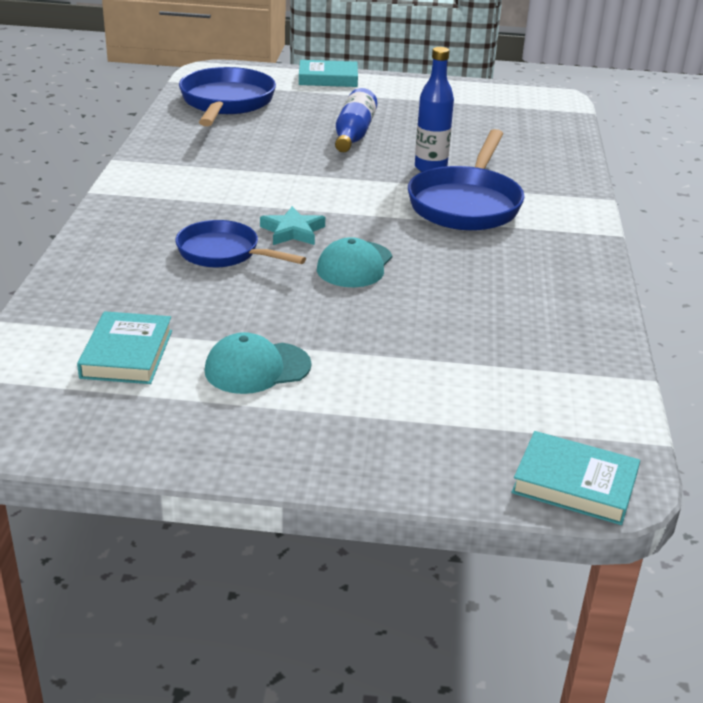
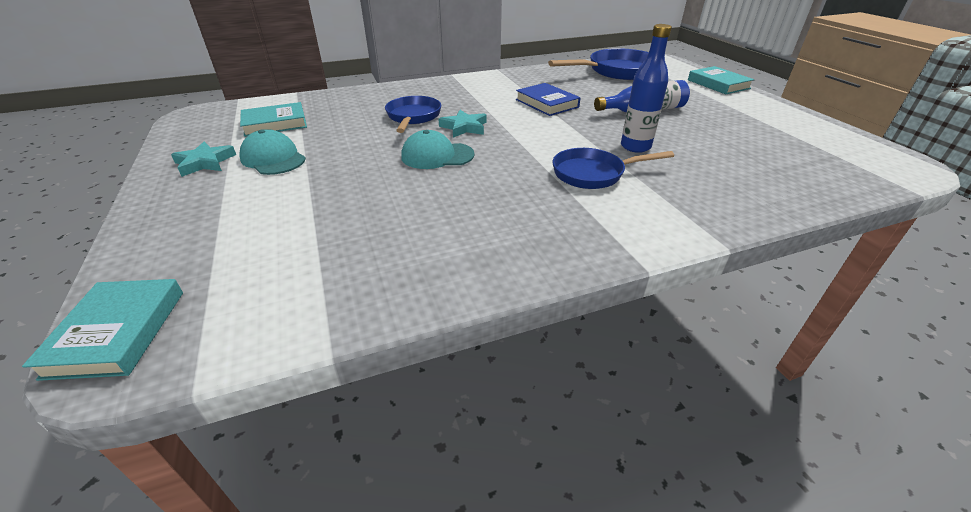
camera: 65 degrees right, 5 degrees up
(217, 422) = (205, 162): none -> turquoise star
(276, 169) = (546, 103): none -> blue book
(466, 204) = (593, 174): blue pan -> blue pan, size x0.64

